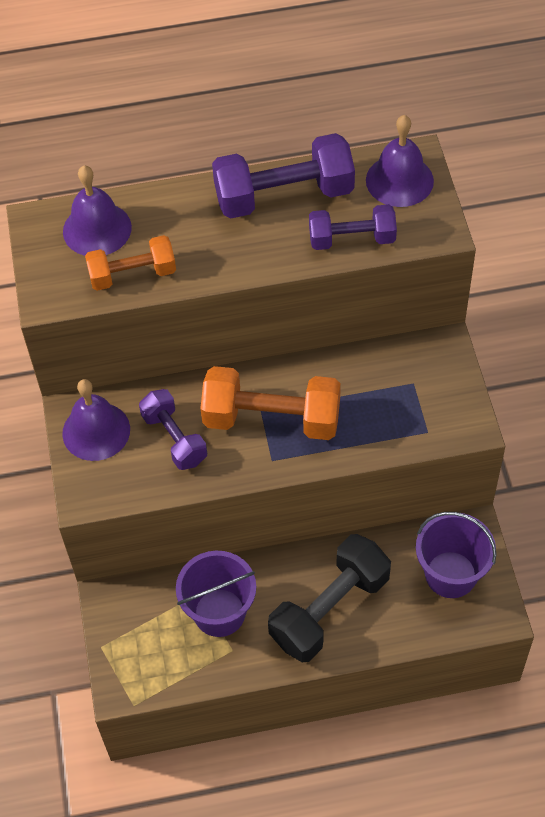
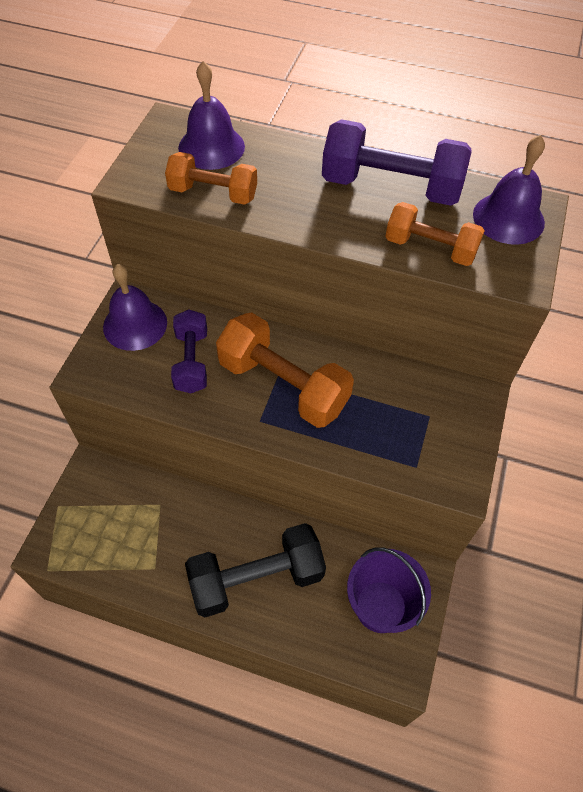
camera: 25 degrees right, 0 degrees up
(219, 612) = (166, 530): purple bucket -> none
(352, 239) = (430, 248): purple dumbbell -> orange dumbbell

